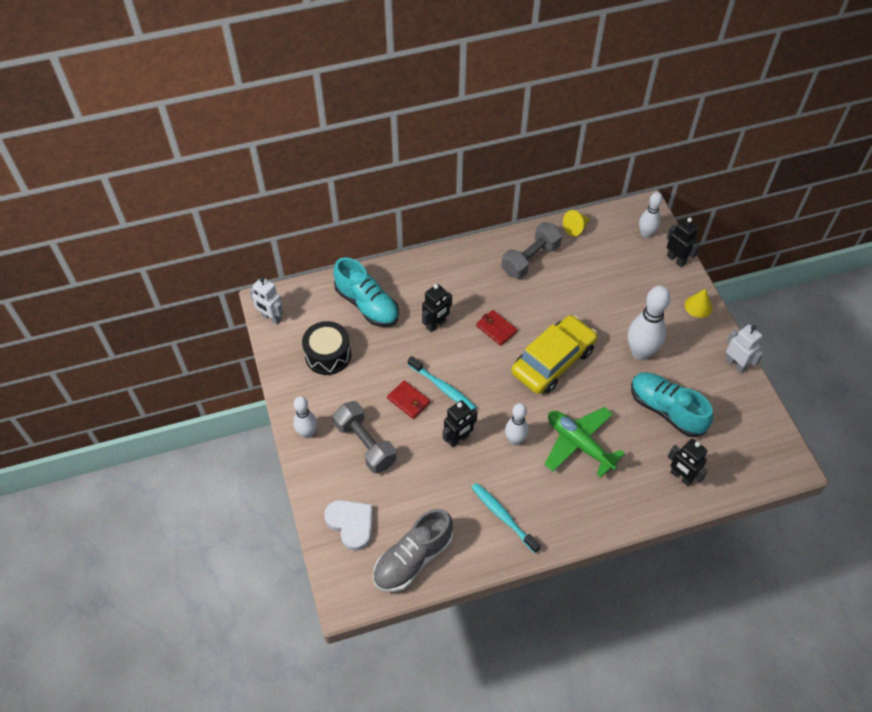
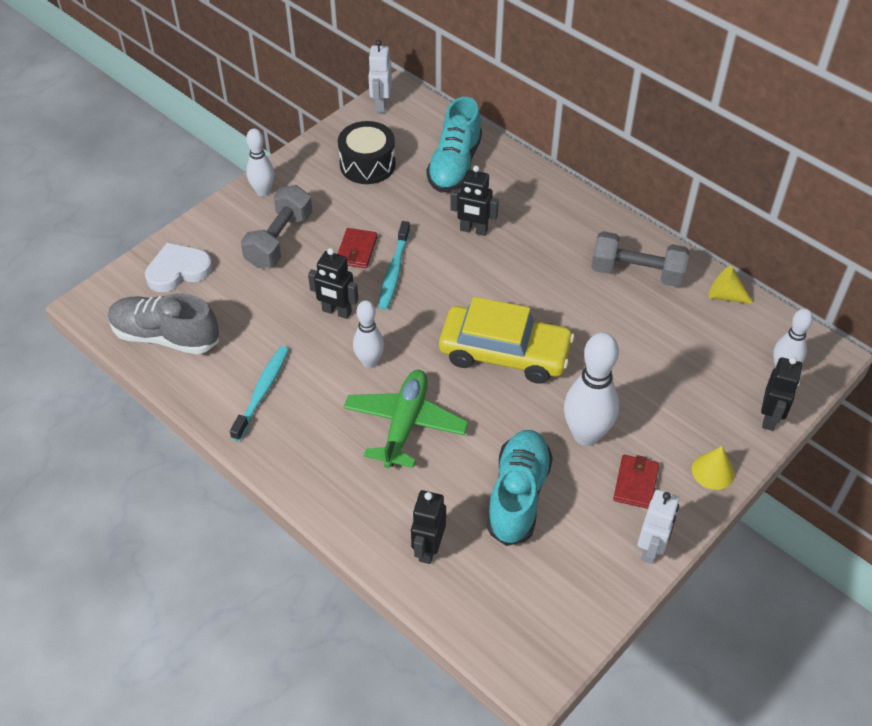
camera: 60 degrees right, 5 degrees down
(351, 524) = (178, 270): white heart -> white heart turned 135 degrees counterclockwise
(496, 329) = (509, 283): red wallet -> red wallet (635, 483)

